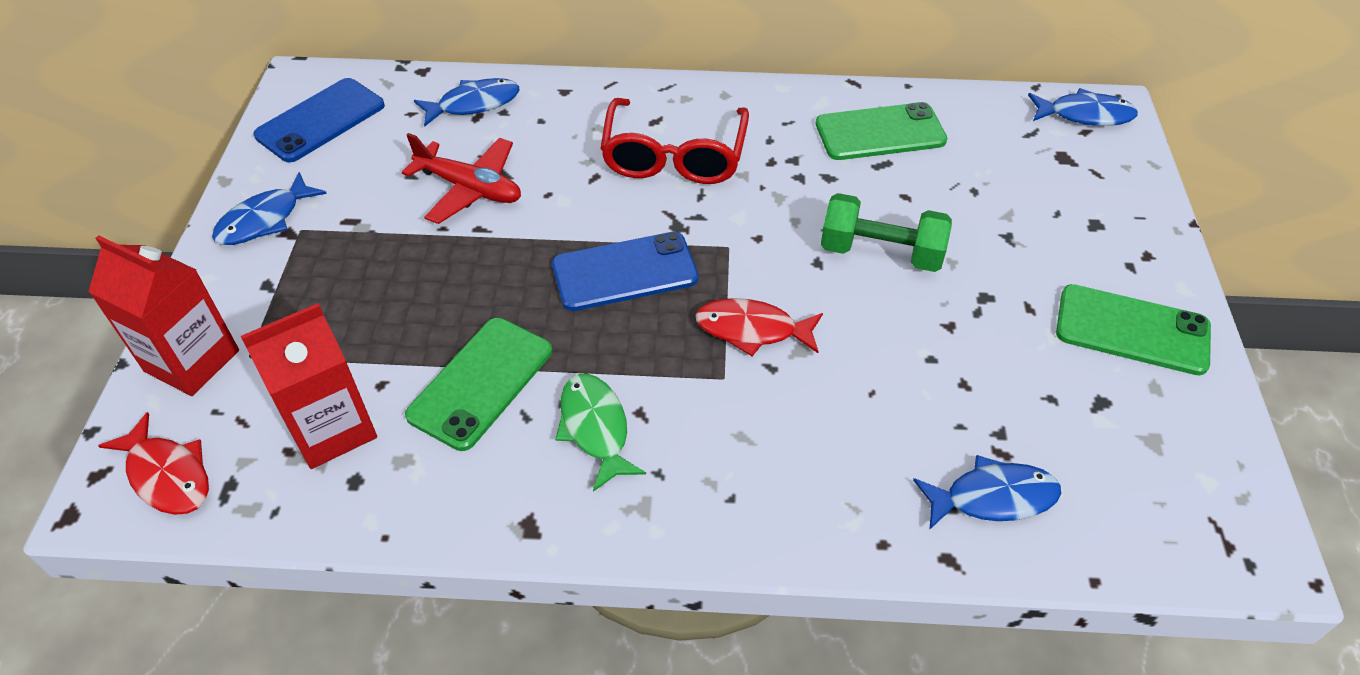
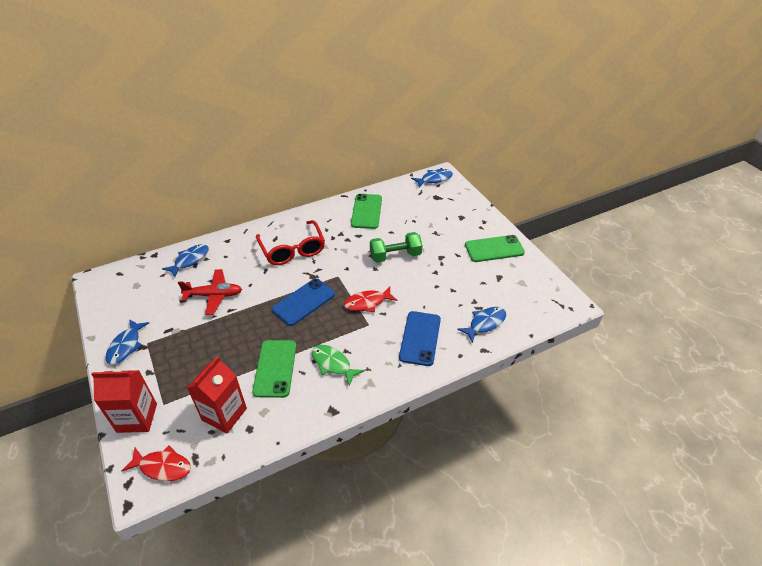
camera: 30 degrees left, 5 degrees down
(321, 121) = (120, 294): blue phone -> blue phone (420, 338)
(880, 132) = (366, 211): green phone -> green phone turned 45 degrees counterclockwise

